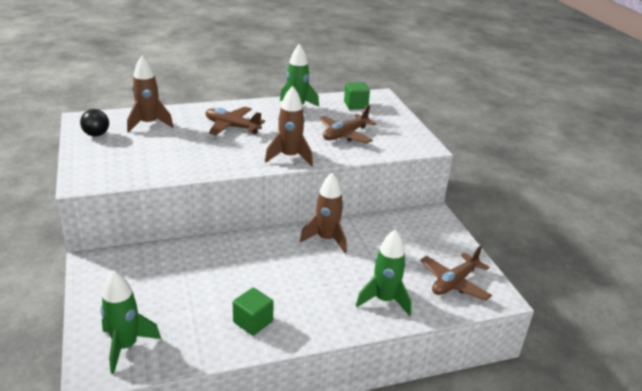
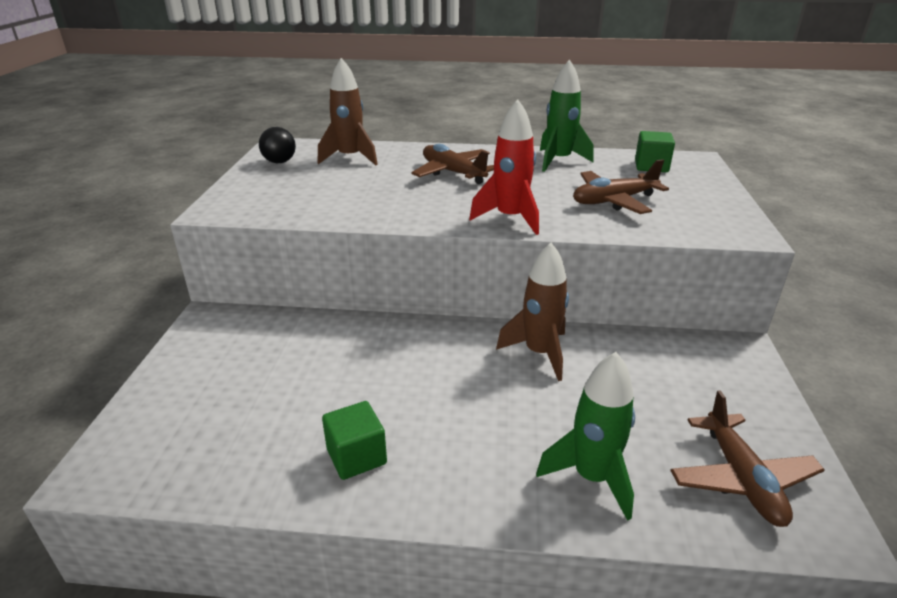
camera: 25 degrees right, 0 degrees up
(126, 346) = (162, 445): green rocket -> none
(290, 157) = (510, 218): brown rocket -> red rocket
(454, 283) = (741, 478): brown plane -> brown plane turned 75 degrees counterclockwise

